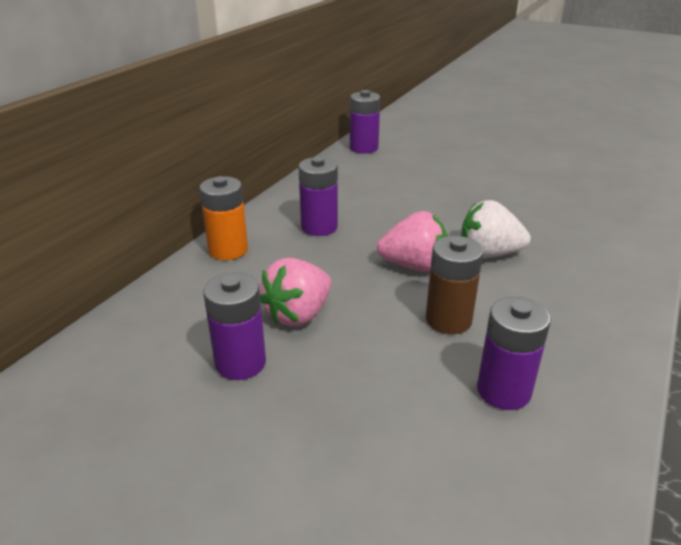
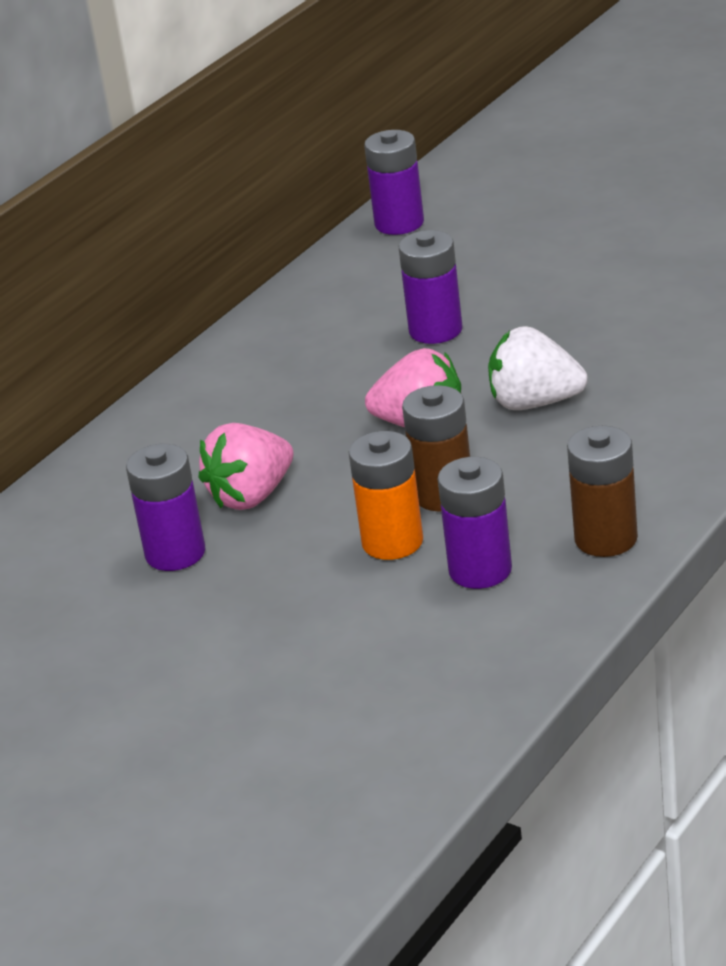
camera: 10 degrees right, 0 degrees up
(228, 250) = (164, 415): orange battery -> orange battery (392, 542)
(319, 227) = (298, 373): purple battery -> purple battery (435, 330)
(595, 365) = (606, 539): none -> brown battery

